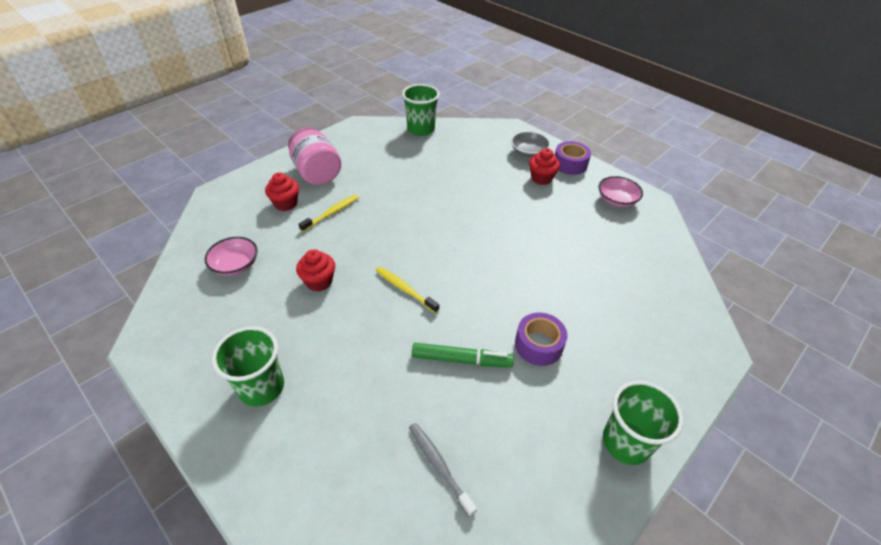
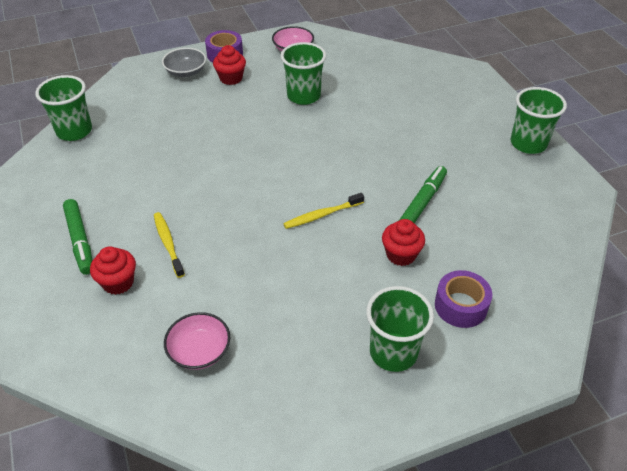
camera: 65 degrees left, 0 degrees up
(317, 173) = (80, 241): pink jar -> green marker
(319, 281) = (273, 278): red cupcake -> red cupcake (401, 255)
(439, 466) = (517, 246): grey toothbrush -> none
(538, 345) = (427, 153): purple tape -> purple tape (461, 306)
(554, 228) = (303, 96): none -> green cup

